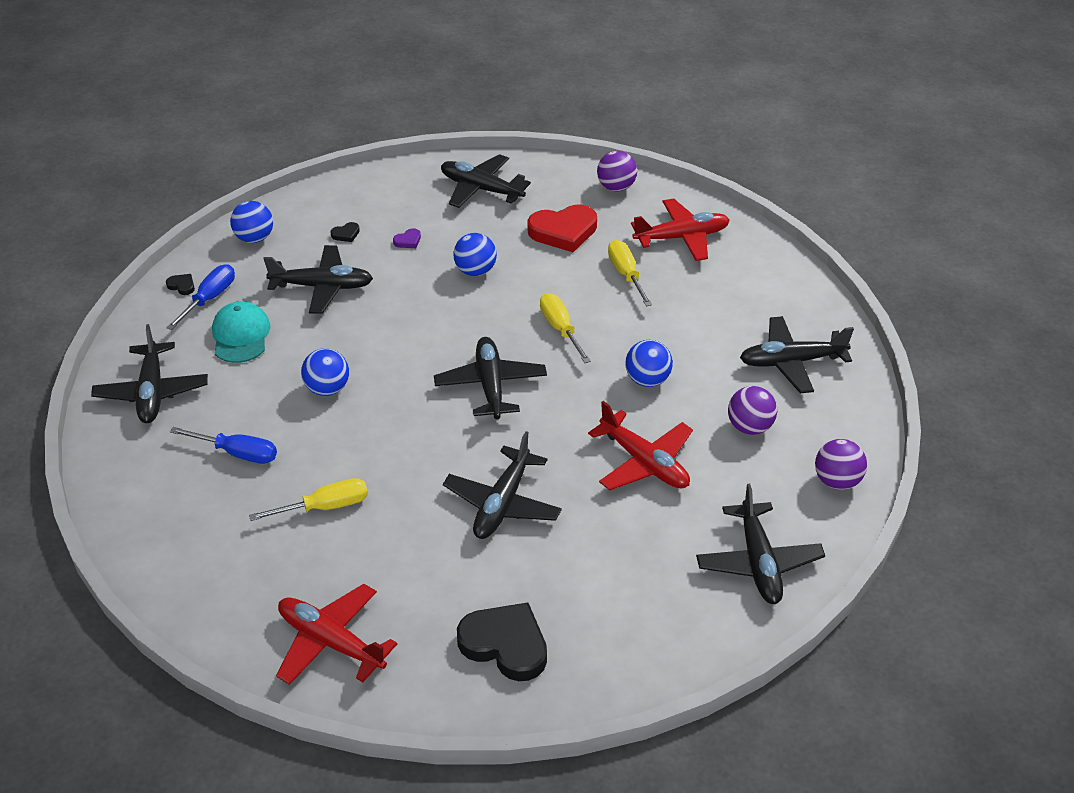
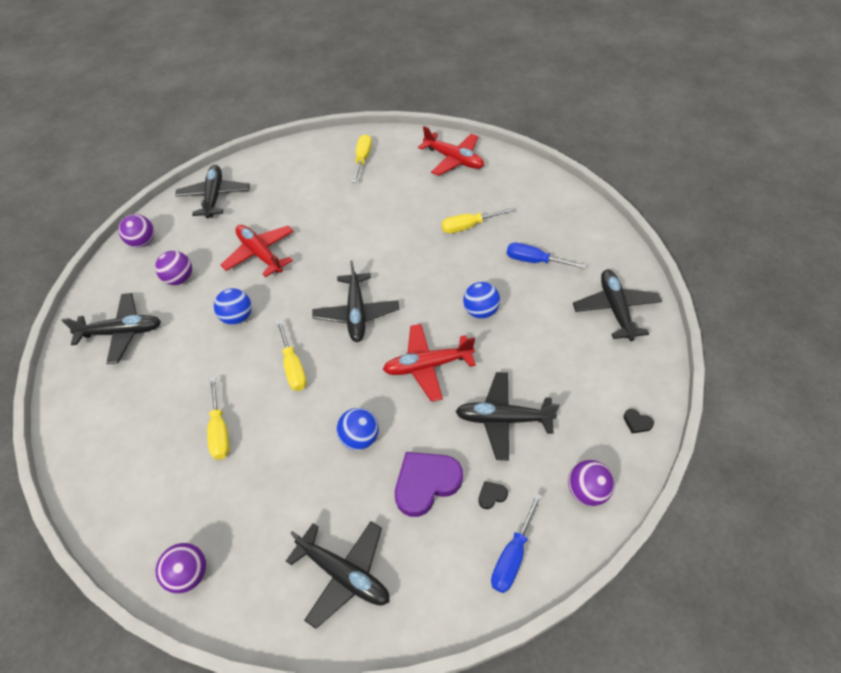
camera: 175 degrees left, 10 degrees up
(210, 298) = (604, 406): blue screwdriver -> blue screwdriver (512, 556)
(241, 335) = (563, 363): turquoise cap -> none
(254, 238) = (587, 491): blue ball -> purple ball
(408, 241) = (426, 483): purple heart -> purple heart, size x2.39
(502, 503) = (356, 228): black plane -> none
(505, 645) = (362, 159): black heart -> yellow screwdriver
(563, 231) = (265, 495): red heart -> none
(682, 237) = (148, 483): red plane -> red plane (427, 366)

